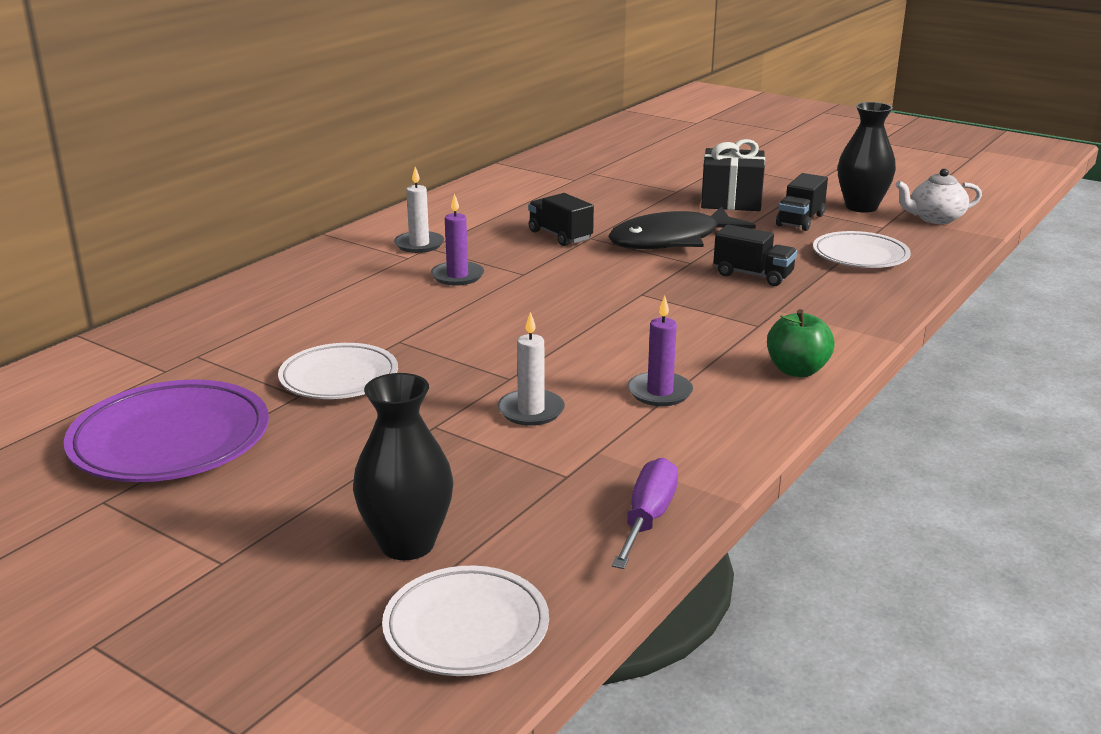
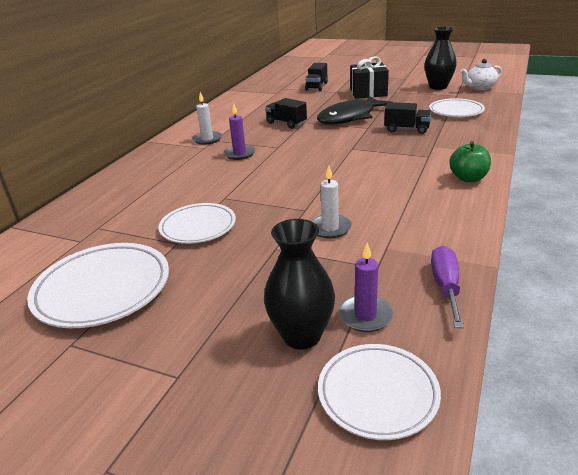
camera: 10 degrees left, 5 degrees up
(170, 441) = (103, 289): purple plate -> white plate
(660, 392) = (399, 204): purple candle -> purple candle (365, 316)
(800, 220) = (411, 98): black truck -> black truck (316, 86)

